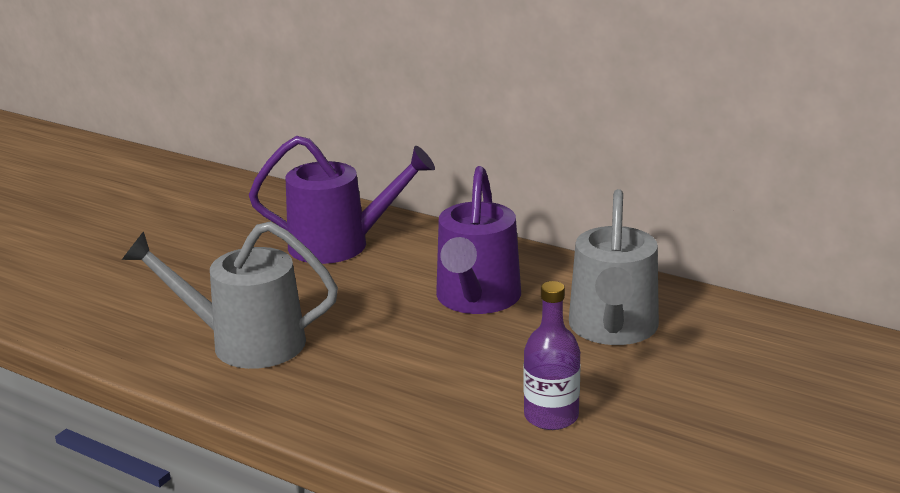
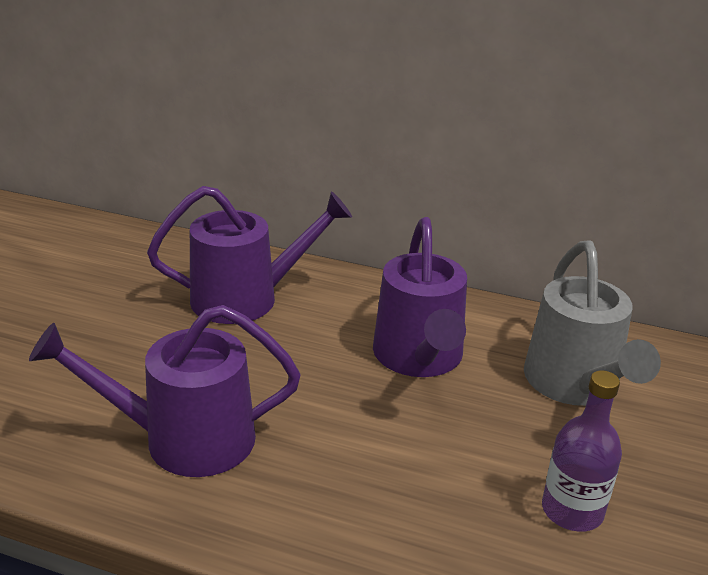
camera: 15 degrees left, 5 degrees up
(245, 343) = (184, 439): grey watering can -> purple watering can

